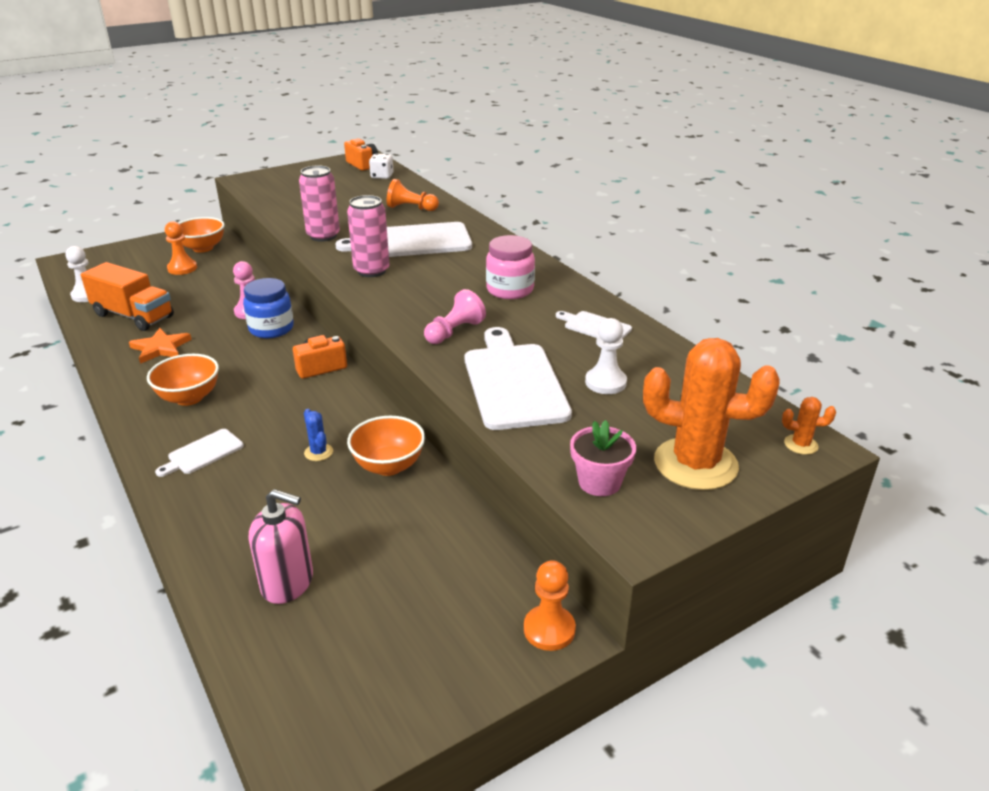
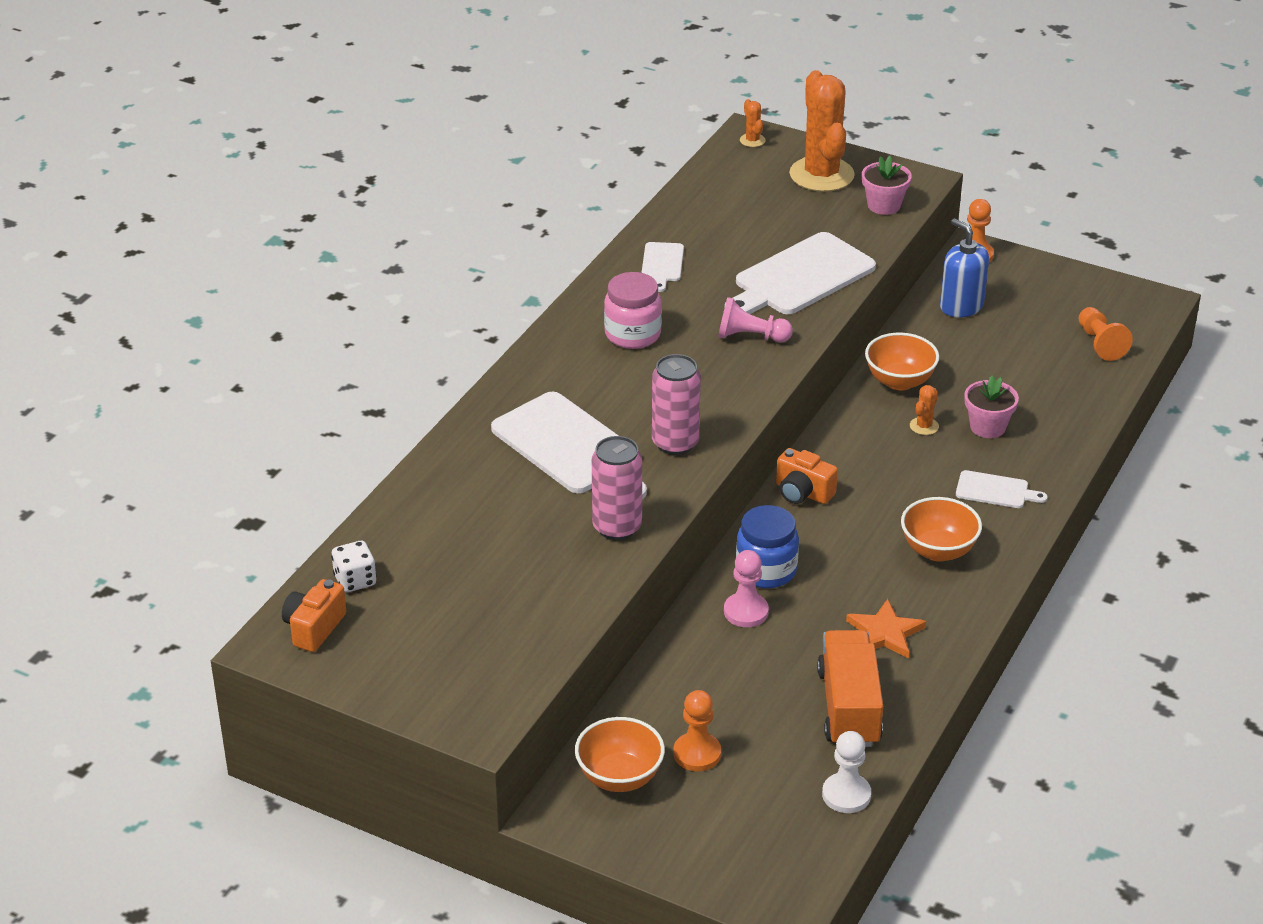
camera: 120 degrees left, 5 degrees up
(274, 487) = (987, 427): none -> pink flower pot
(287, 583) = (1061, 370): pink soap dispenser -> none
(318, 452) = (924, 426): blue cactus -> orange cactus
(411, 208) = (463, 495): orange pawn -> orange pawn (1100, 343)
(461, 564) = (961, 306): none -> blue soap dispenser
(605, 382) = (753, 235): white pawn -> none

